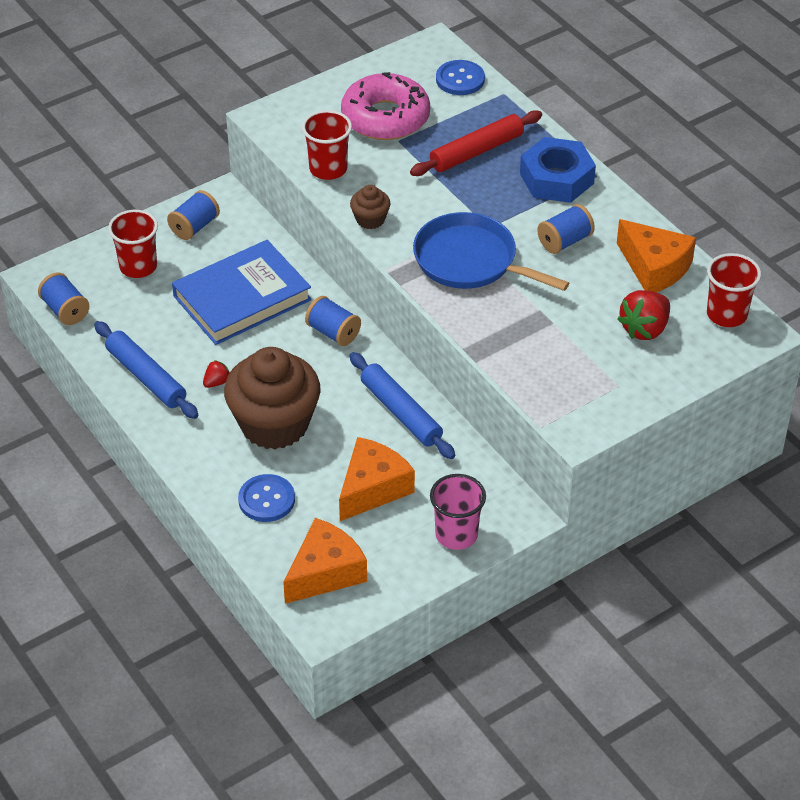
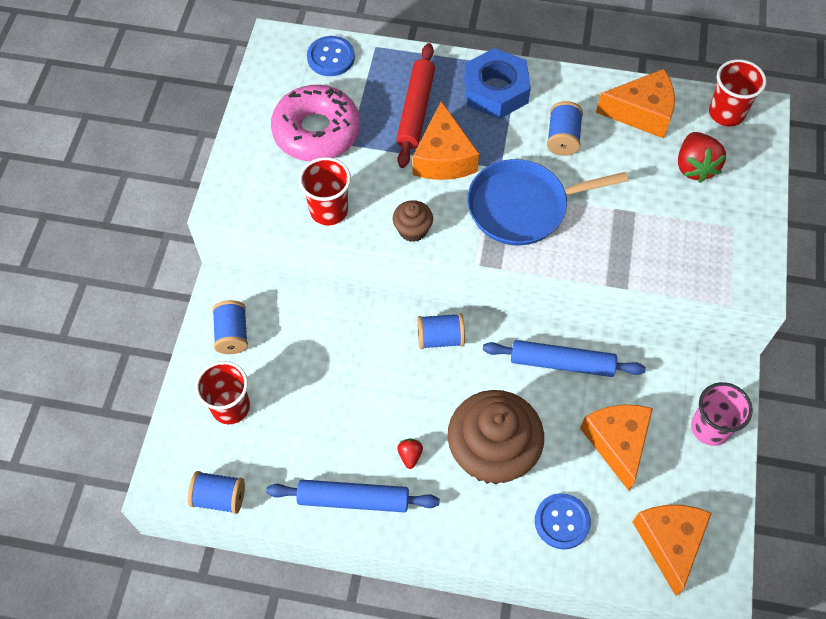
camera: 45 degrees left, 15 degrees up
(242, 298) = (341, 366): blue book -> none
(455, 193) = (443, 158): none -> orange cheese

